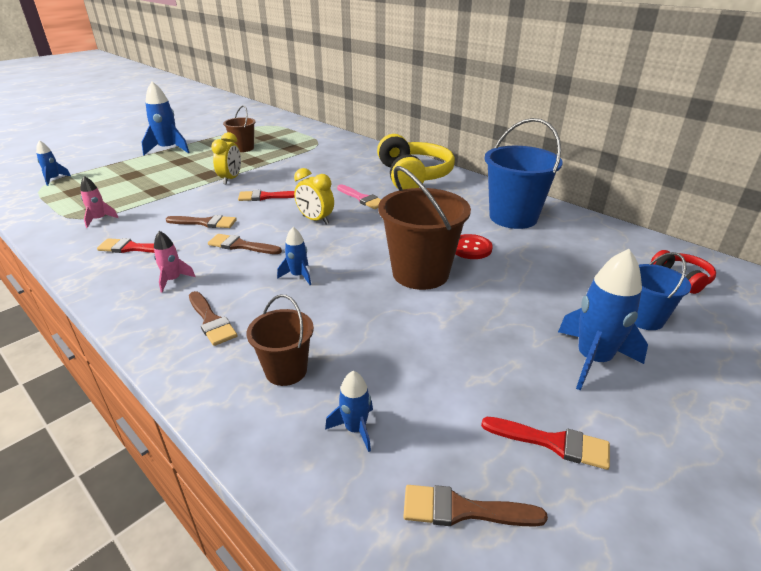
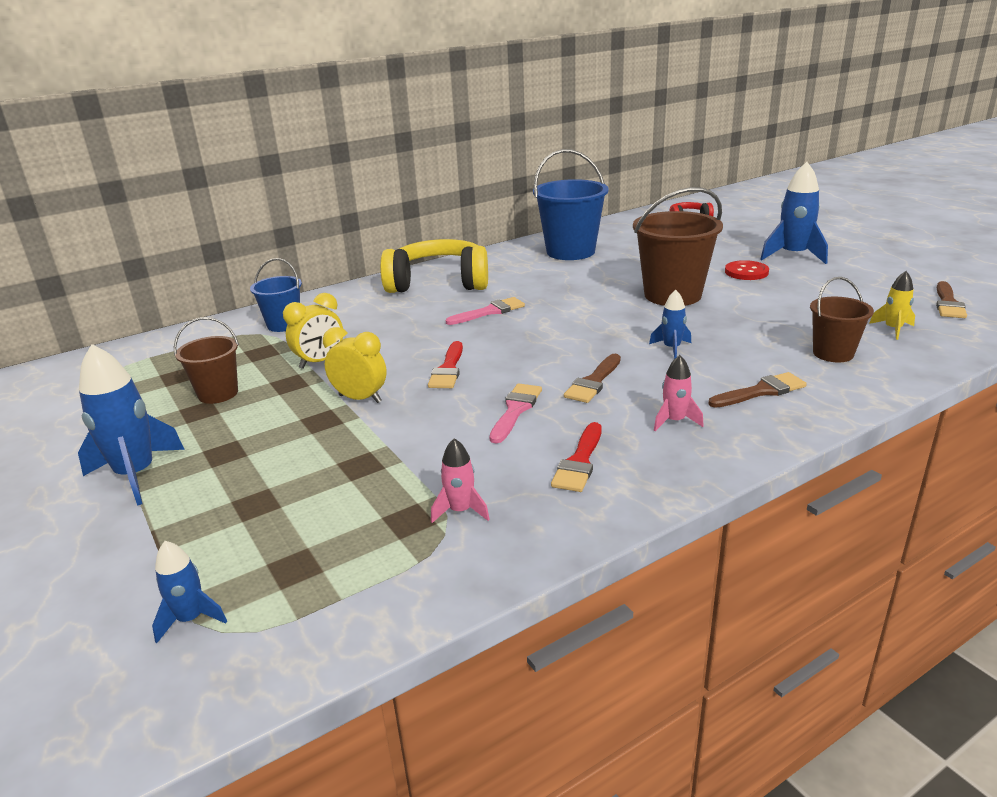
camera: 75 degrees left, 5 degrees down
(205, 223) = (515, 410): brown brush -> pink brush
(315, 220) = (538, 338): yellow clock -> yellow clock (320, 362)
(355, 429) = (893, 329): blue rocket -> yellow rocket
(471, 248) = (628, 273): red button -> red button (746, 272)
(552, 443) = (880, 276): red brush -> none
(644, 318) = (742, 236): blue bucket -> blue bucket (283, 325)

